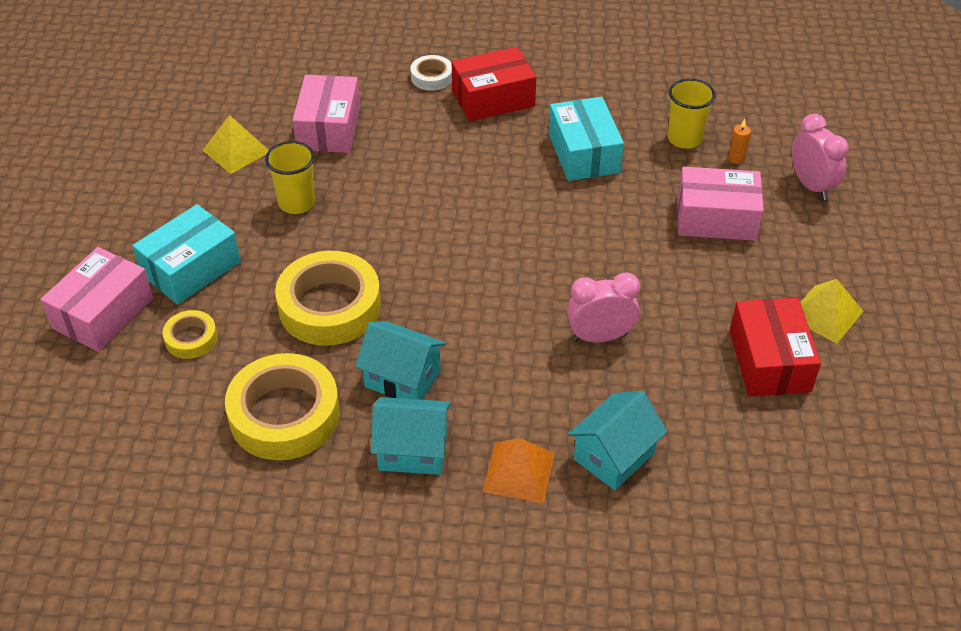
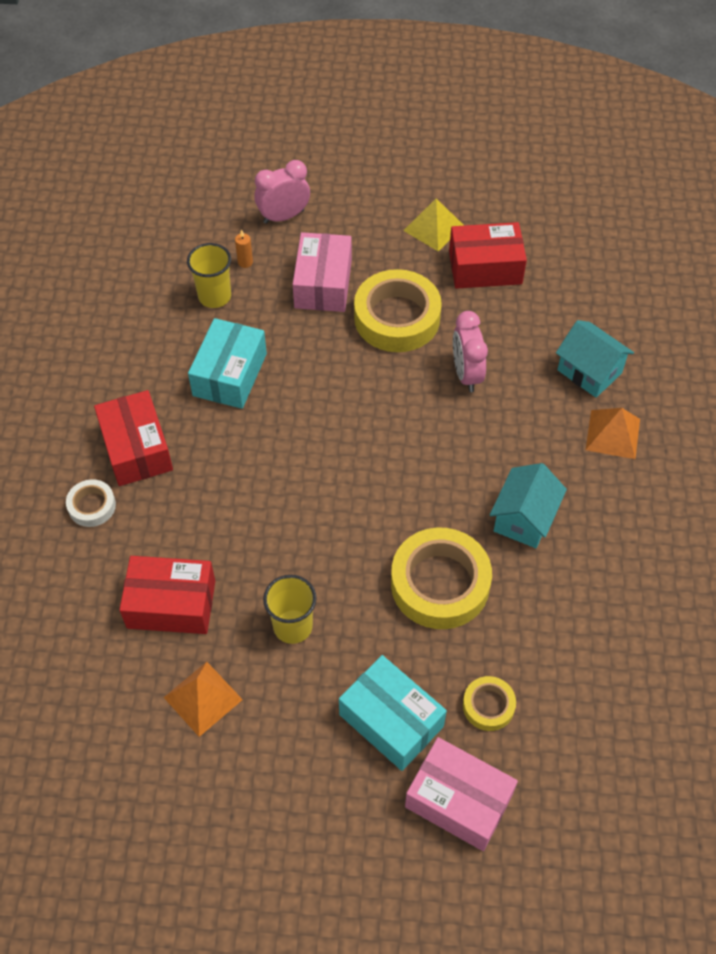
camera: 90 degrees left, 10 degrees up
(236, 151) = (203, 698): yellow pyramid -> orange pyramid
(284, 414) = (574, 611): yellow tape -> yellow tape (397, 318)
(329, 128) = (171, 604): pink box -> red box
(412, 450) = (601, 508): turquoise house -> none
(584, 153) = (230, 374): turquoise box -> turquoise box turned 60 degrees counterclockwise

